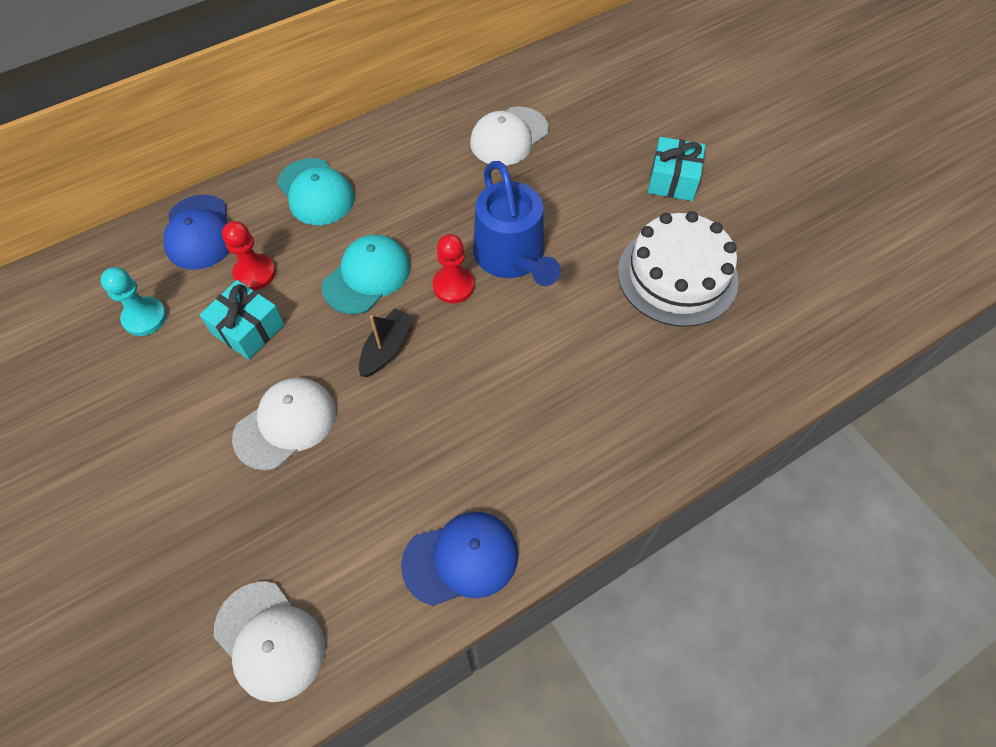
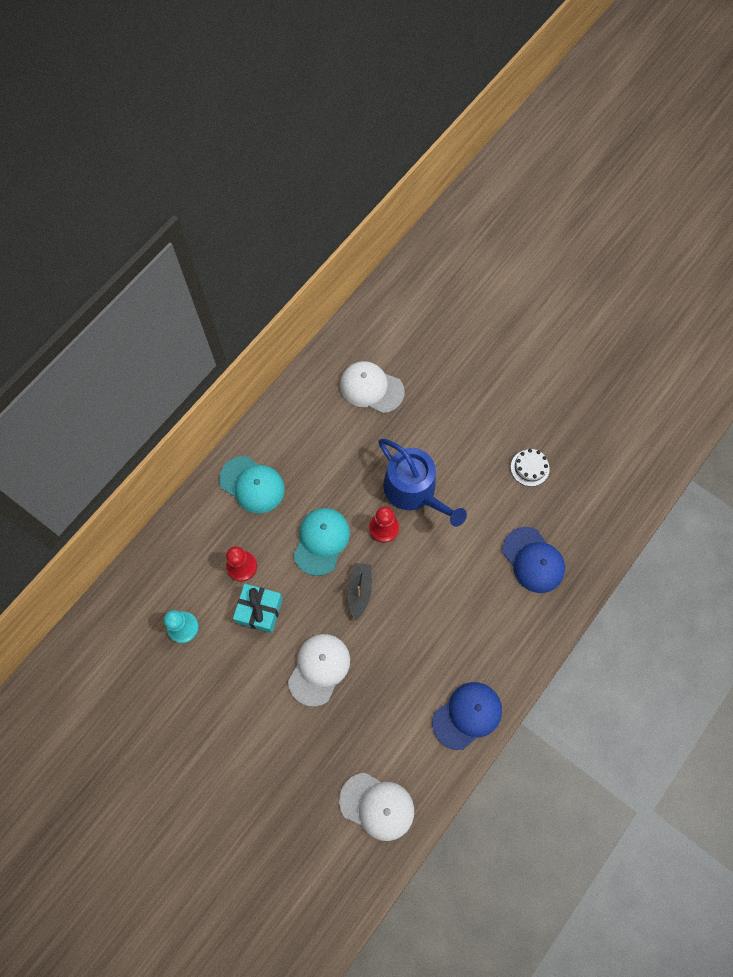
camera: 20 degrees left, 10 degrees up
(199, 233) = (184, 548): blue cap -> blue cap (533, 560)
(508, 137) = (371, 388): white cap -> white cap turned 90 degrees clockwise
(672, 180) = (501, 388): turquoise gift -> none
(677, 276) = (529, 468): white cake -> white cake, size x0.46

